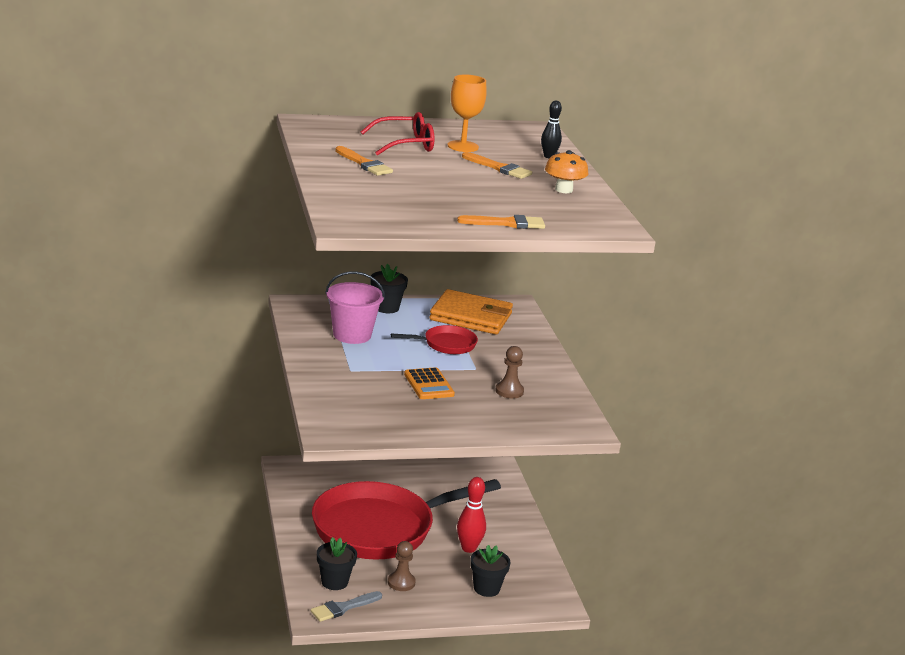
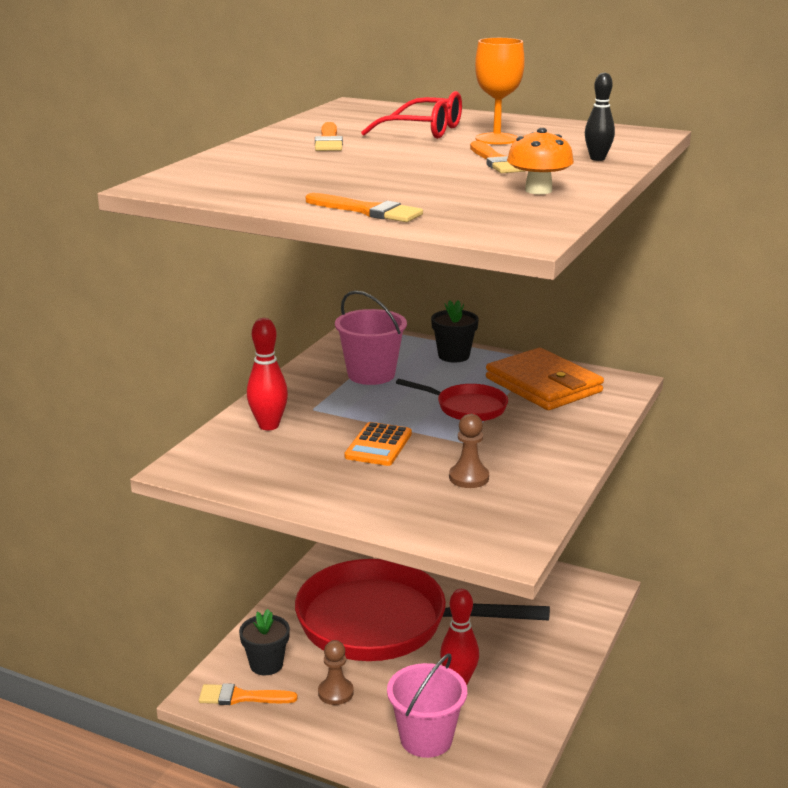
camera: 40 degrees right, 0 degrees up
(339, 389) = (268, 425): none -> red bowling pin
(343, 607) = (242, 697): grey brush -> orange brush
(486, 588) = (426, 738): black flower pot -> pink bucket

